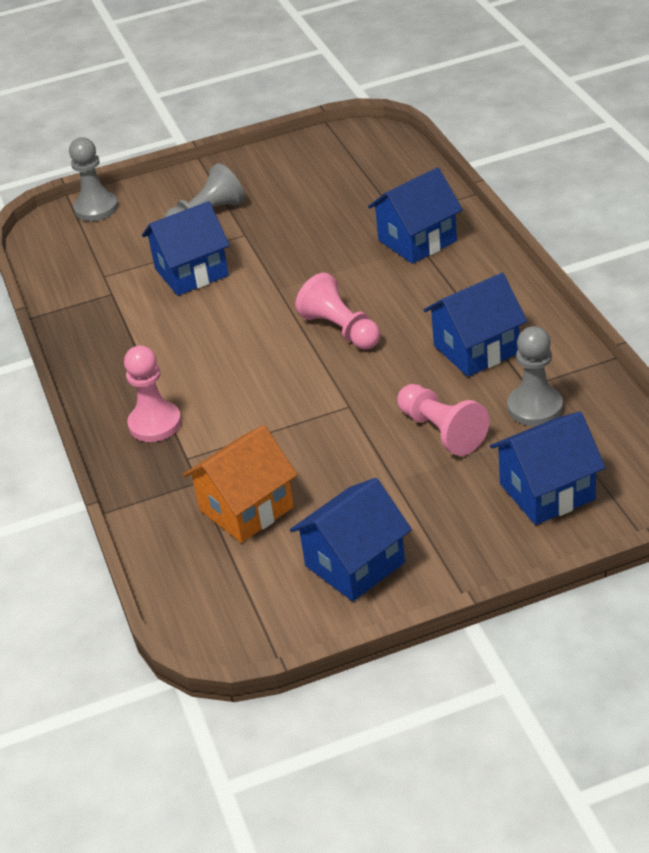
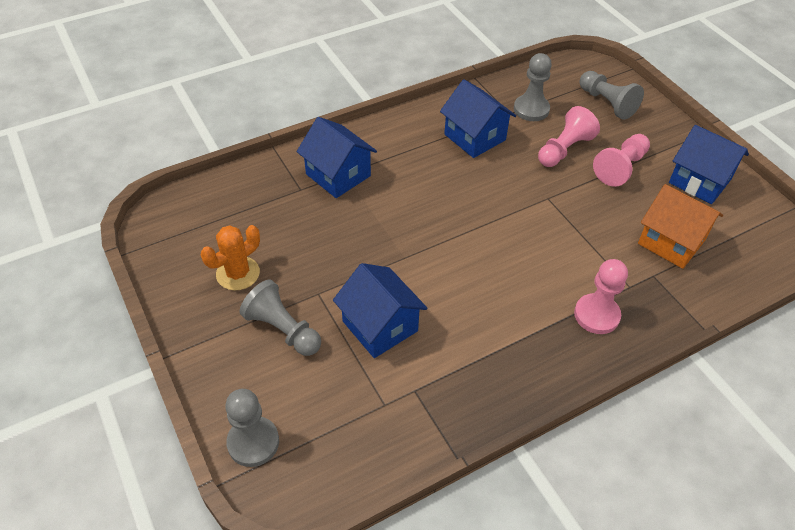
camera: 105 degrees left, 10 degrees up
(283, 186) = (238, 273): none -> orange cactus
(341, 329) = (459, 210): pink pawn -> pink pawn (620, 168)
(547, 492) = (607, 103): blue house -> grey pawn

